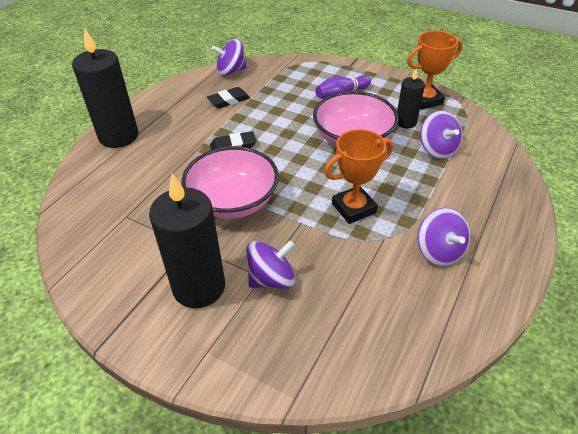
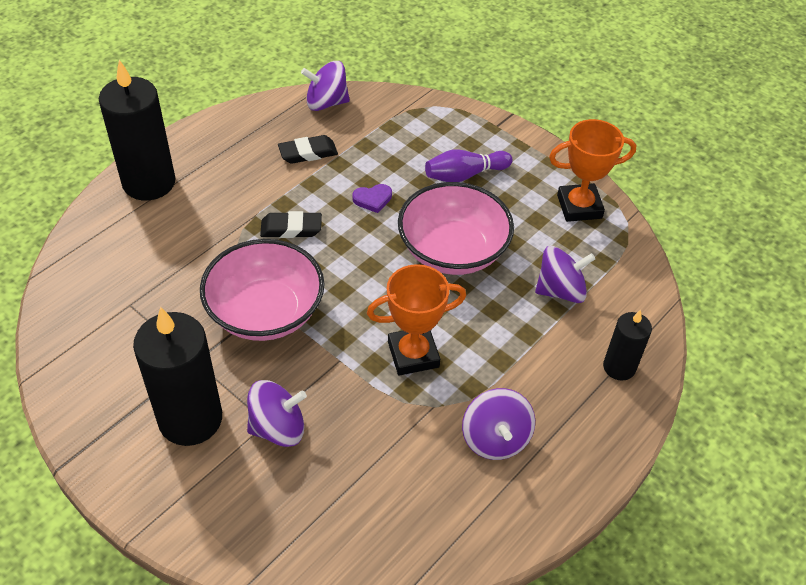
camera: 10 degrees right, 5 degrees up
(284, 119) = (372, 199): none -> purple heart
(406, 122) = (536, 238): black candle -> black candle (619, 367)
(437, 149) = (560, 290): purple spinning top -> purple spinning top turned 90 degrees counterclockwise

